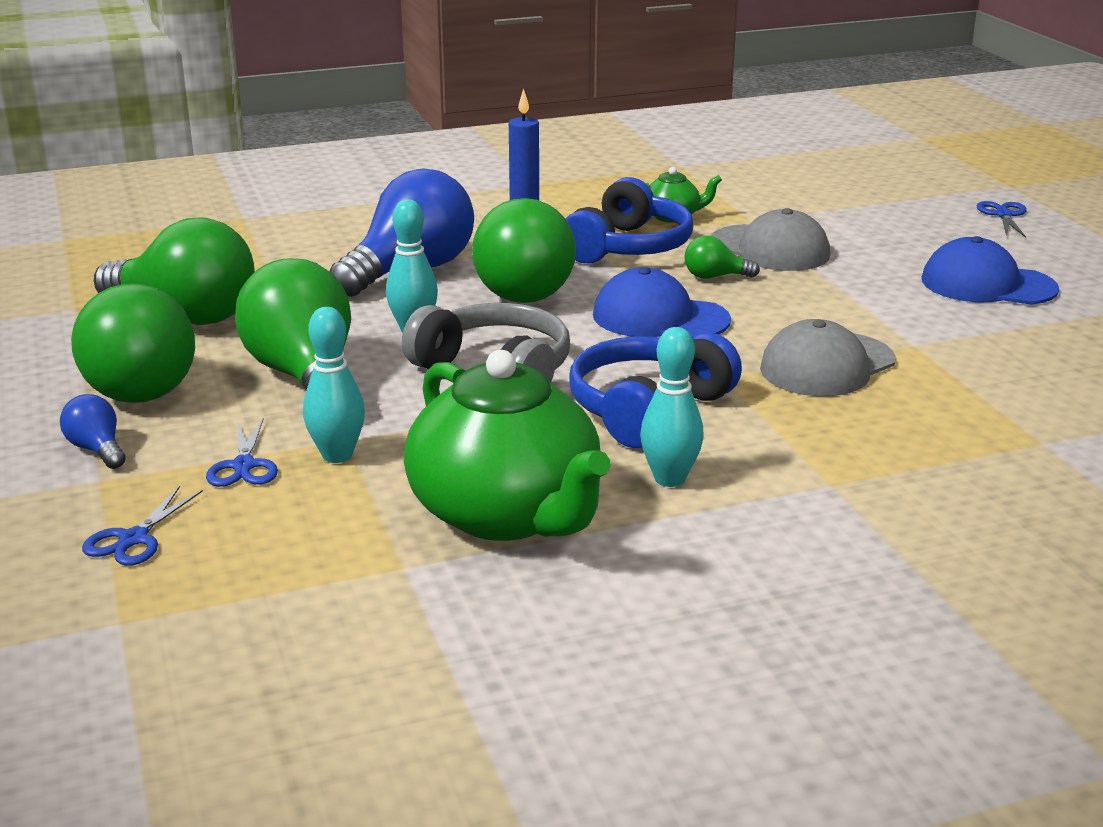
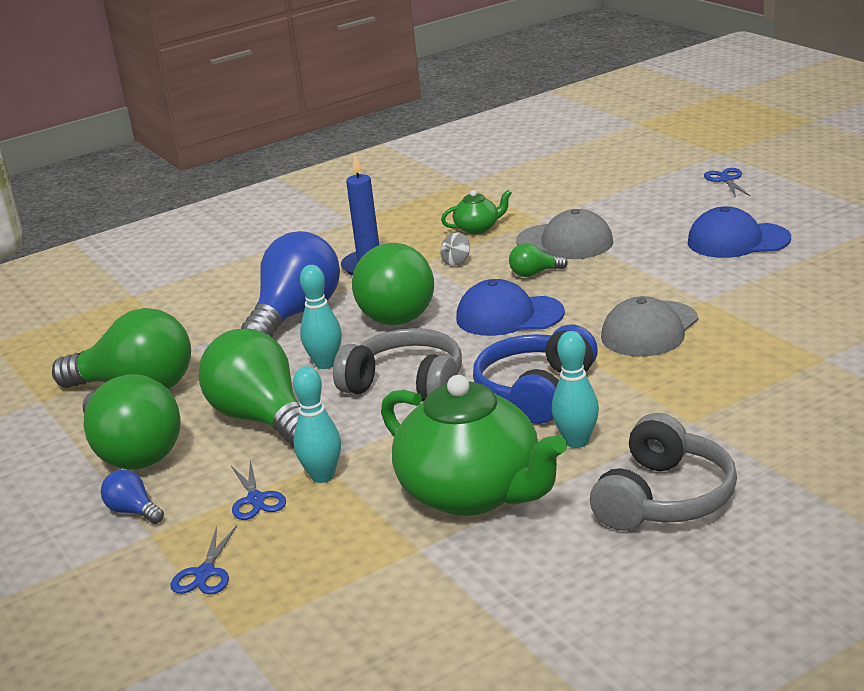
camera: 10 degrees left, 0 degrees up
(628, 247) = (456, 261): blue headphones -> grey spinning top
(749, 572) = (664, 498): none -> grey headphones

